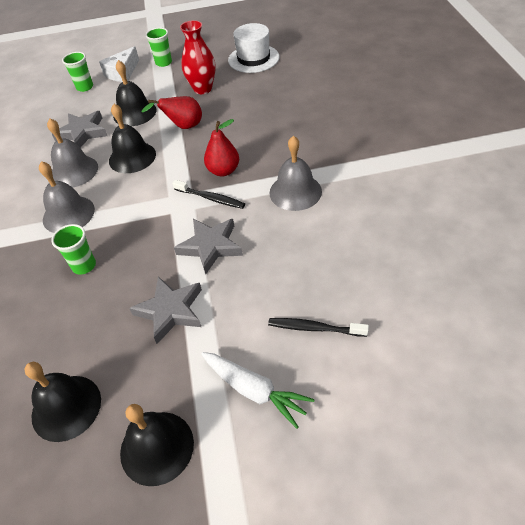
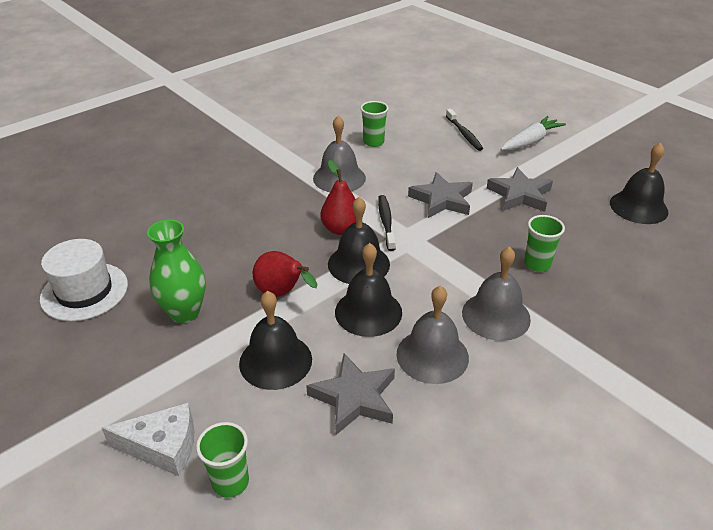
camera: 125 degrees left, 10 degrees down
(157, 447) = (605, 161): black bell -> black bell (358, 264)
(163, 62) = (114, 400): green cup -> green cup (373, 142)
(202, 89) = (185, 312): red vase -> green vase
(254, 390) = (530, 141): white carrot -> white carrot turned 45 degrees clockwise

